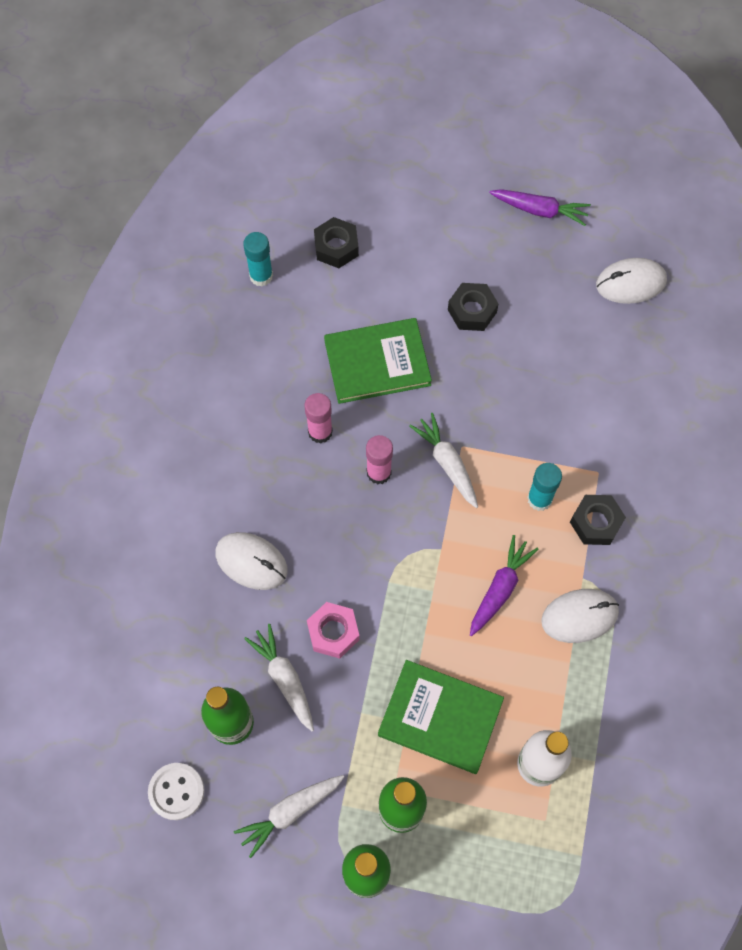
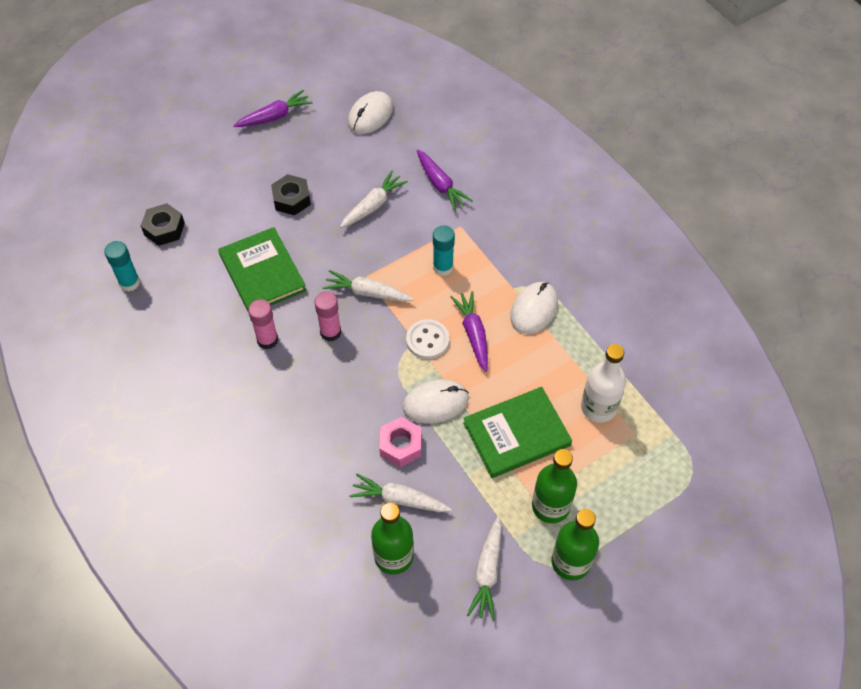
camera: 45 degrees left, 10 degrees down
(176, 791) = (402, 631): white button -> white button (427, 340)
(251, 562) = (304, 451): white mouse -> white mouse (435, 403)
(377, 363) = (262, 272): green book -> green book turned 60 degrees counterclockwise
(538, 380) = (373, 205): none -> white carrot
(595, 523) = (488, 253): black nut -> none
(623, 412) = (440, 184): none -> purple carrot

